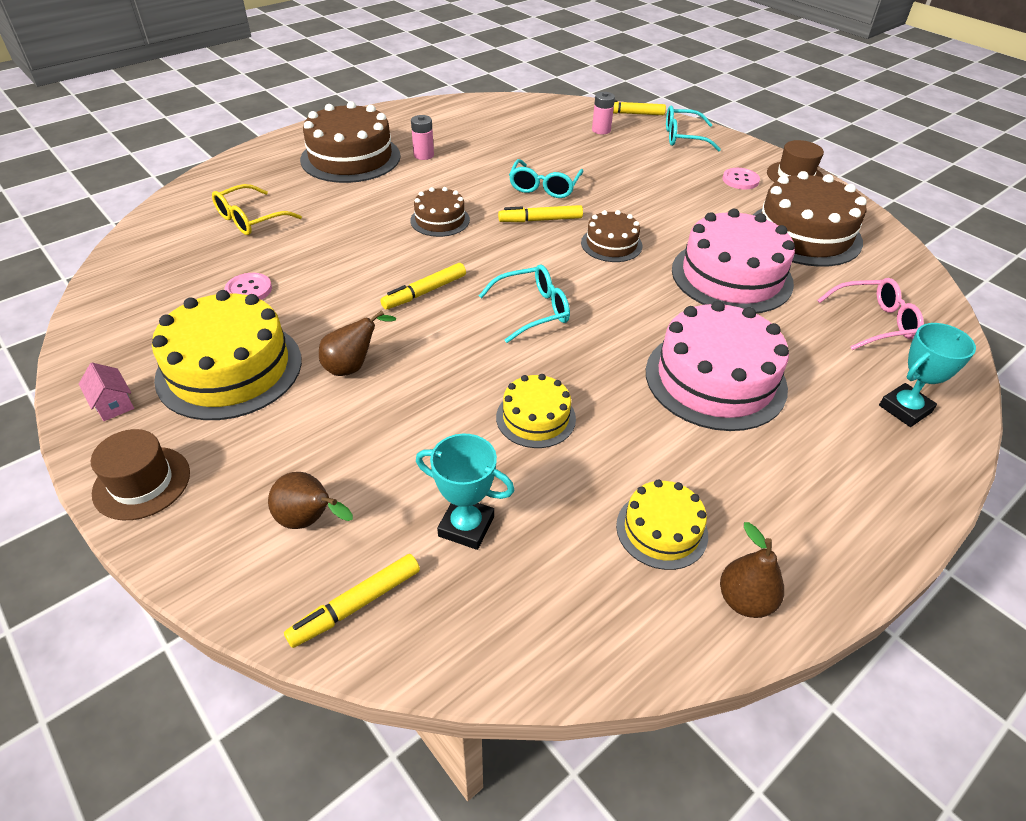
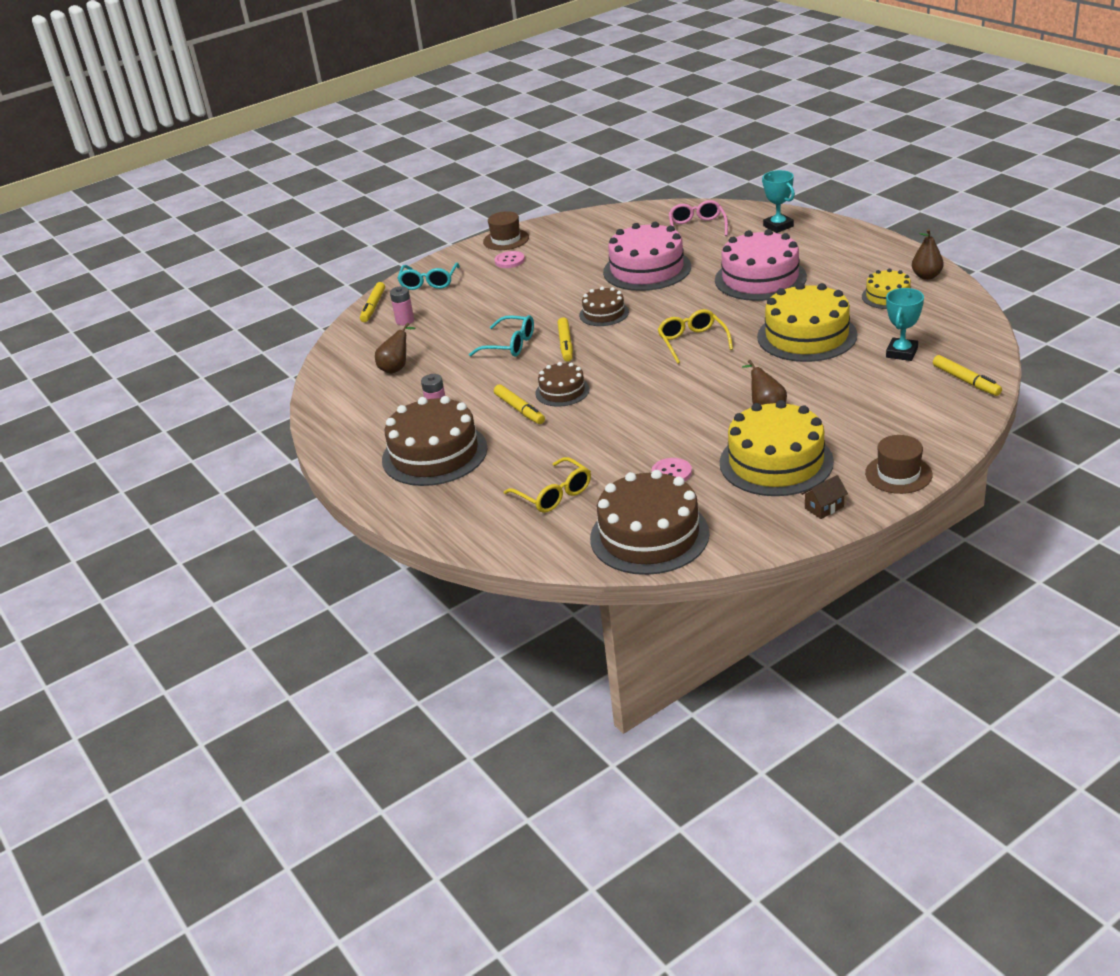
camera: 80 degrees left, 10 degrees down
(113, 404) = (824, 507): pink house -> brown house
(310, 520) = (912, 404): brown pear -> brown pear (397, 368)
(424, 292) = (671, 388): yellow marker -> yellow marker (519, 409)
(532, 310) = (692, 342): turquoise glasses -> yellow glasses
(536, 418) = (807, 336): yellow cake -> yellow cake, size x1.86
(804, 234) = (592, 241): brown cake -> brown cake (649, 535)

